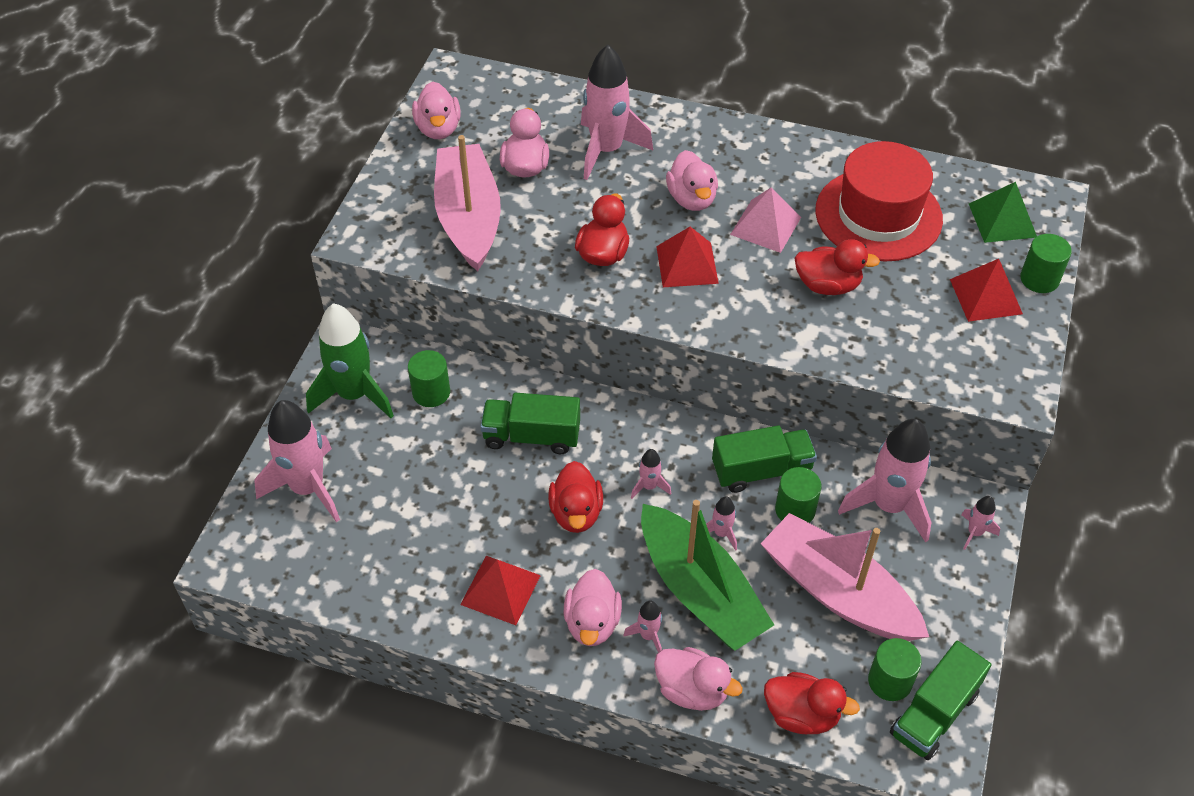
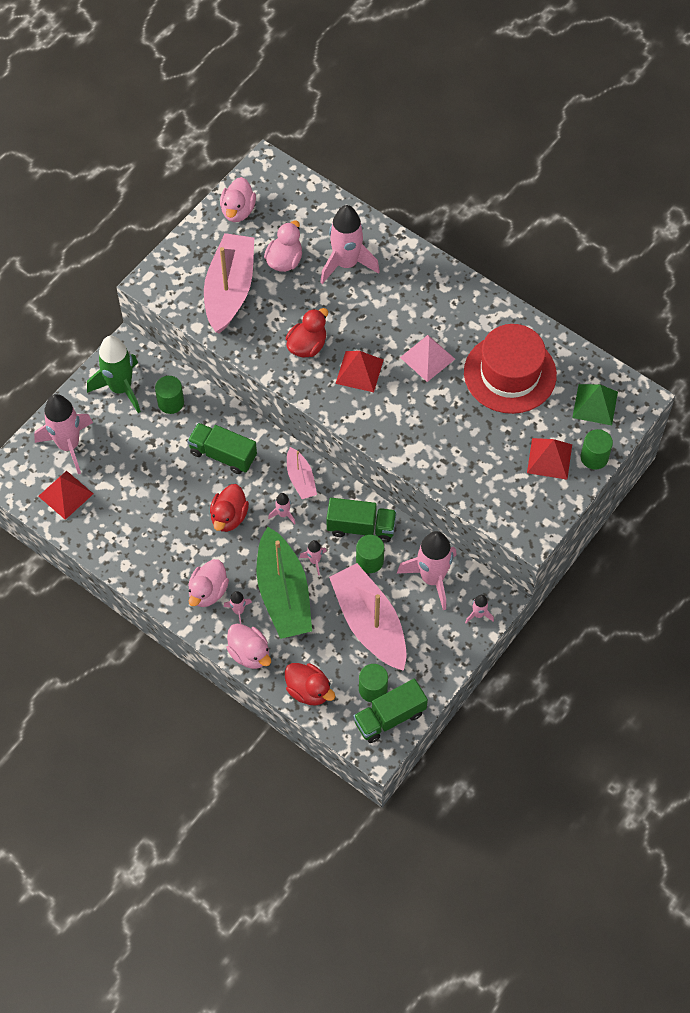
camera: 20 degrees right, 10 degrees up
(500, 590) = (161, 552): red pyramid -> red pyramid (65, 495)
(651, 435) = (301, 479): none -> pink boat
(692, 199) = (387, 321): pink duck -> none
(828, 285) = (446, 416): red duck -> none

